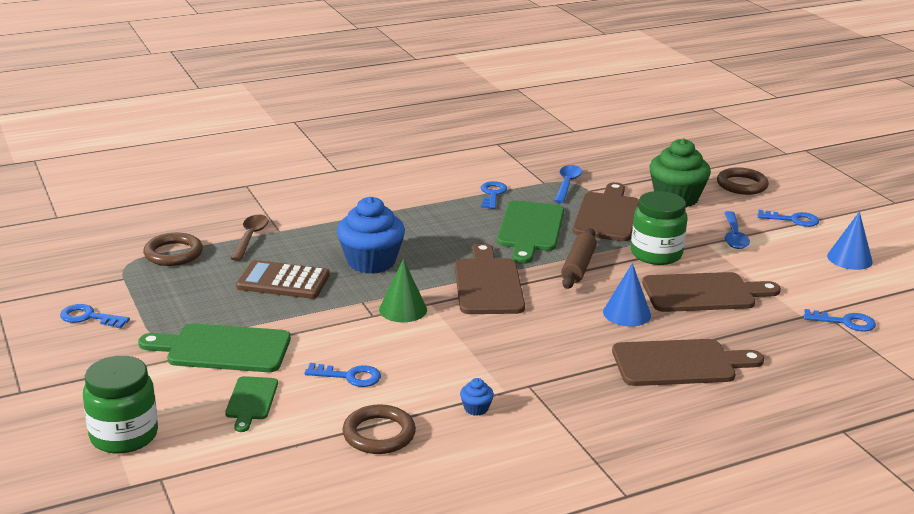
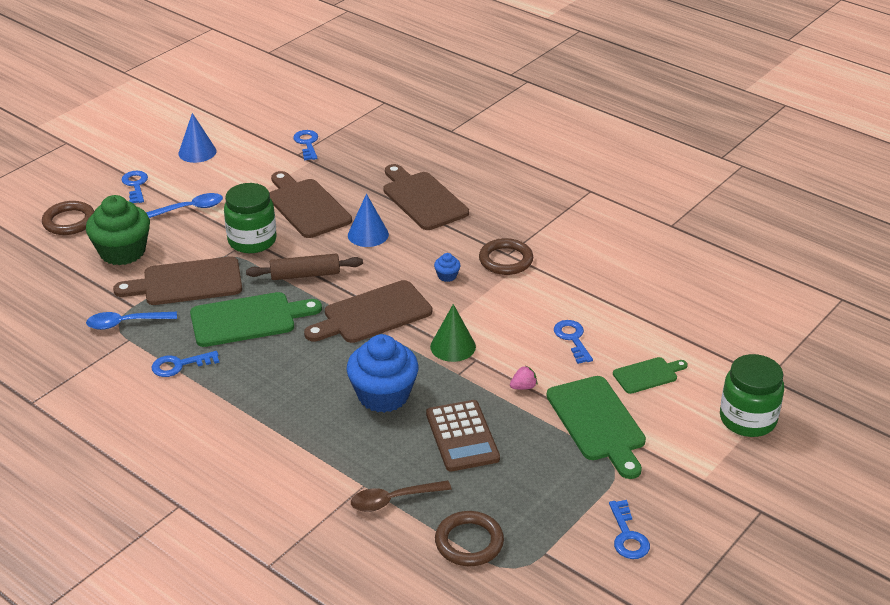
camera: 115 degrees left, 10 degrees up
(310, 327) = (523, 387): none -> pink strawberry
(379, 434) = (625, 300): brown ring -> brown ring (505, 260)
(476, 408) = (557, 268): blue cupcake -> blue cupcake (447, 276)

